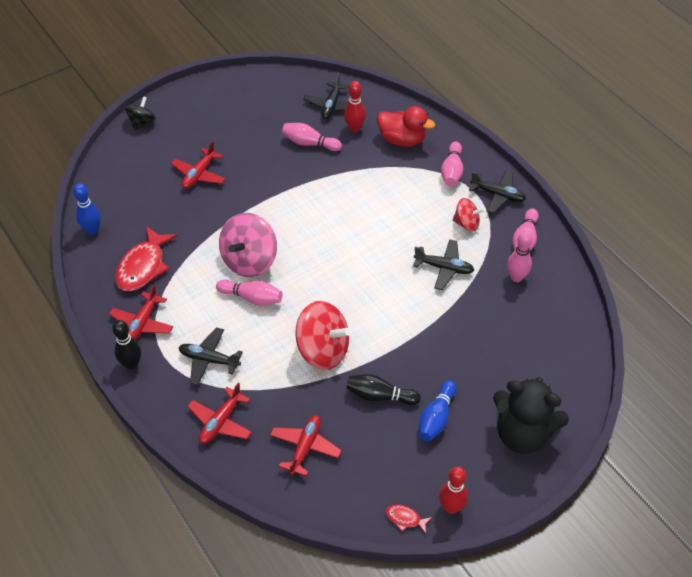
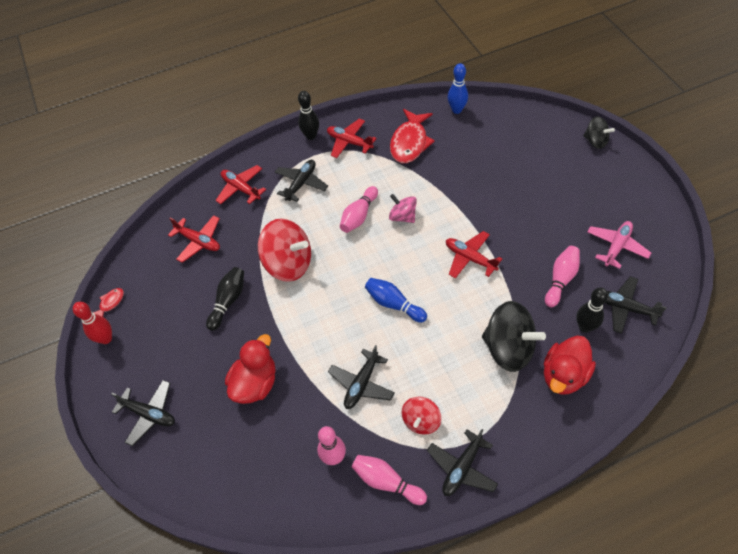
camera: 105 degrees right, 5 degrees up
(143, 266) = (410, 142): red fish -> red fish turned 105 degrees counterclockwise
(199, 174) = (519, 183): red plane -> red plane (470, 258)
(249, 260) = (402, 216): pink spinning top -> pink spinning top, size x0.56
(269, 110) = (616, 247): none -> pink plane
(323, 350) = (288, 263): red spinning top -> red spinning top turned 105 degrees counterclockwise
(354, 128) = (585, 327): red bowling pin -> black bowling pin
(385, 173) = (508, 348): none -> black spinning top
(436, 417) = (191, 343): blue bowling pin -> blue bowling pin (394, 304)
(452, 171) = (507, 422): pink bowling pin -> none
(465, 350) = (255, 383): none -> red duck
(522, 434) = (149, 414): black teddy bear -> black plane

